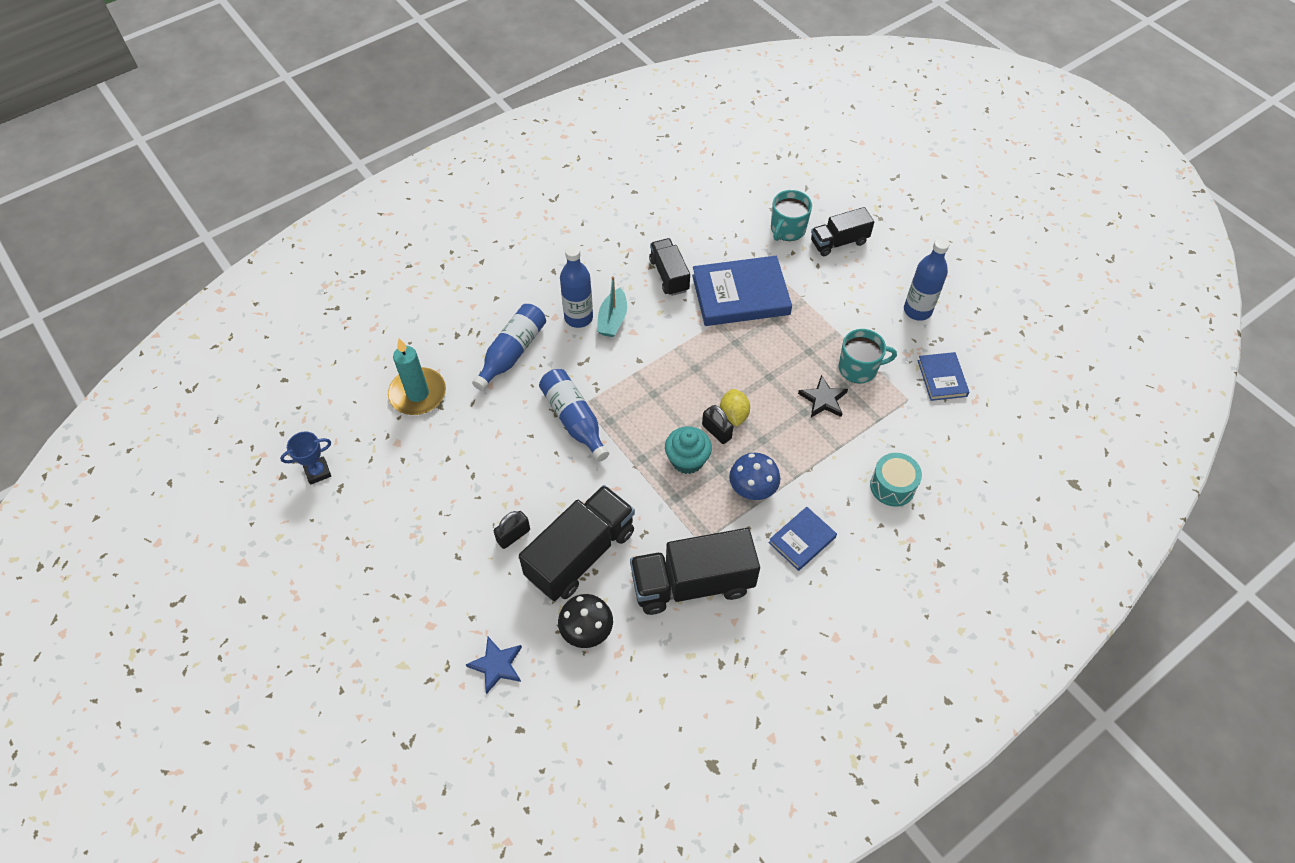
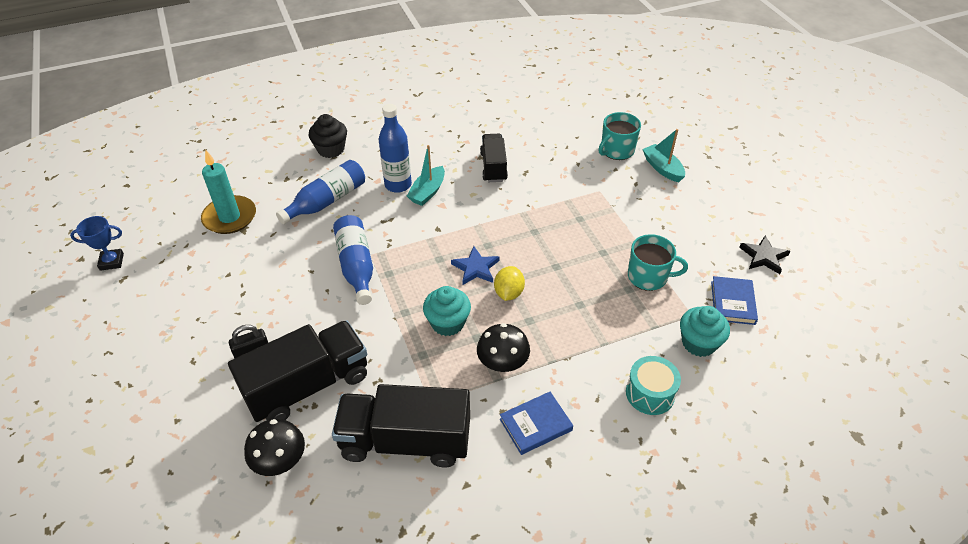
camera: 15 degrees right, 10 degrees down
(489, 289) = (331, 149): none -> black cupcake
(496, 665) = (176, 473): blue star -> blue star (475, 268)
(716, 431) = (486, 304): black padlock -> none
(740, 295) = (553, 194): blue book -> none
(752, 488) = (502, 363): blue mushroom -> black mushroom
(823, 399) = (603, 297): black star -> black star (763, 257)
(839, 242) = (662, 168): black truck -> turquoise boat
(917, 310) = (723, 238): blue bottle -> none
(922, 426) = (698, 343): none -> turquoise cupcake

